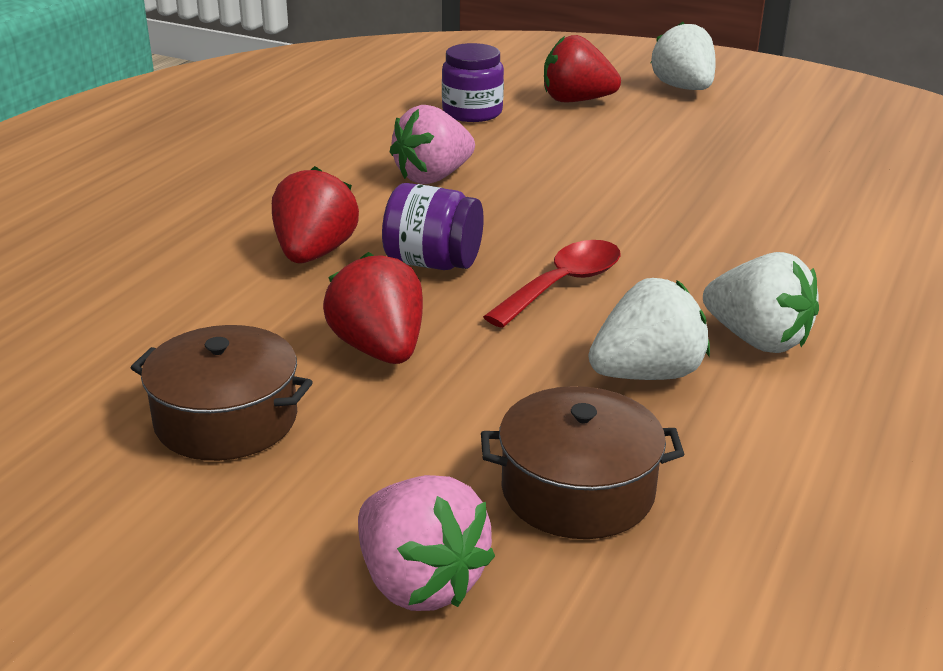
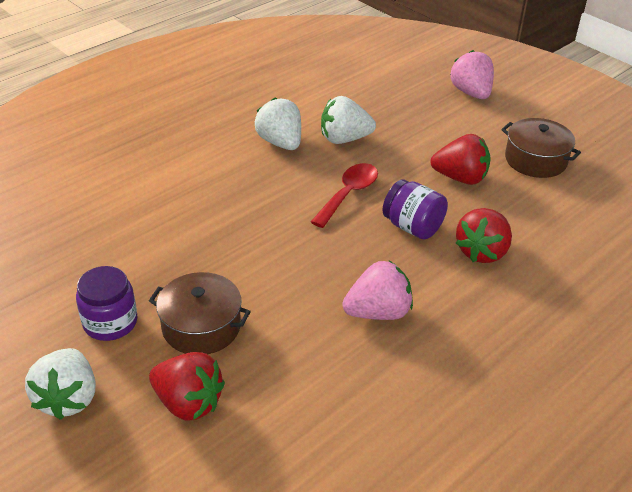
camera: 160 degrees left, 10 degrees up
(379, 349) = (460, 178): red strawberry -> red strawberry turned 75 degrees counterclockwise
(472, 112) = (299, 408): purple jar -> purple jar (110, 322)
(563, 285) = (348, 194): red spoon -> red spoon turned 150 degrees clockwise
(577, 490) = (404, 105): brown pot -> brown pot (201, 327)

